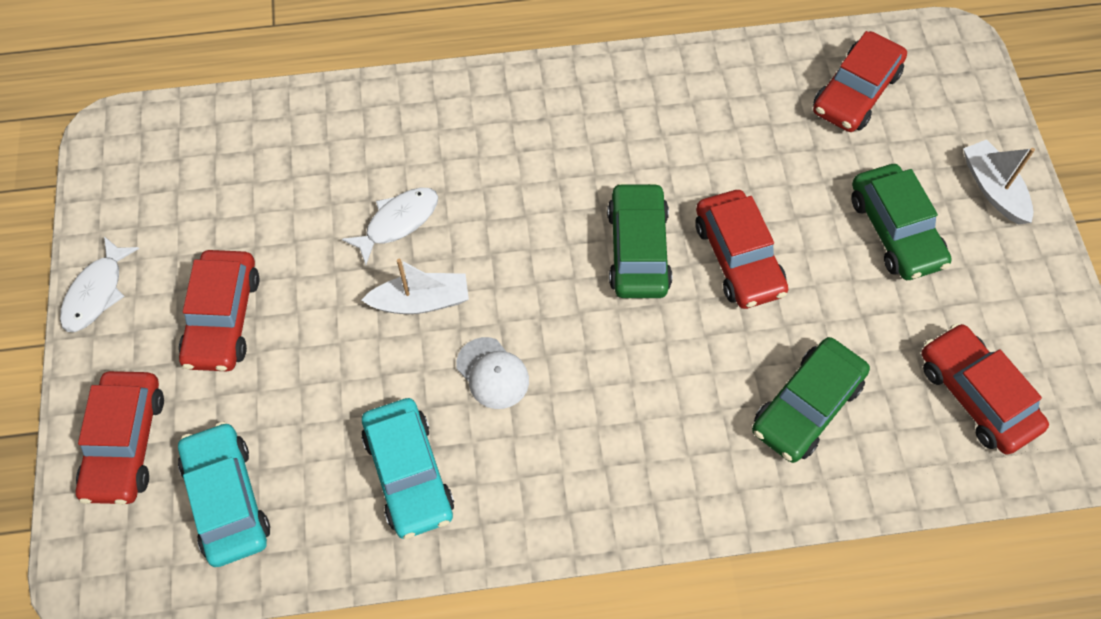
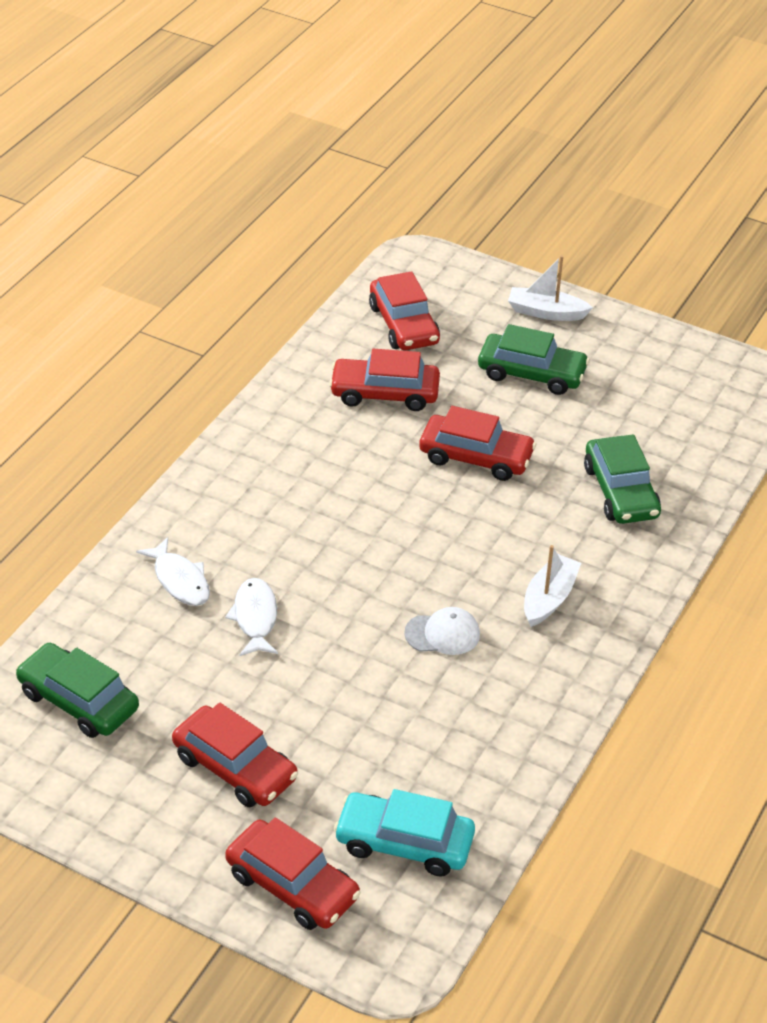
camera: 55 degrees left, 20 degrees down
(97, 292) = (123, 839): white fish -> white fish (180, 580)
(408, 473) = (481, 723): turquoise car -> none
(421, 301) = (341, 641): white boat -> white boat (549, 598)
(638, 249) = (417, 502): green car -> green car (78, 701)
(976, 395) = (685, 412): red car -> red car (384, 393)

